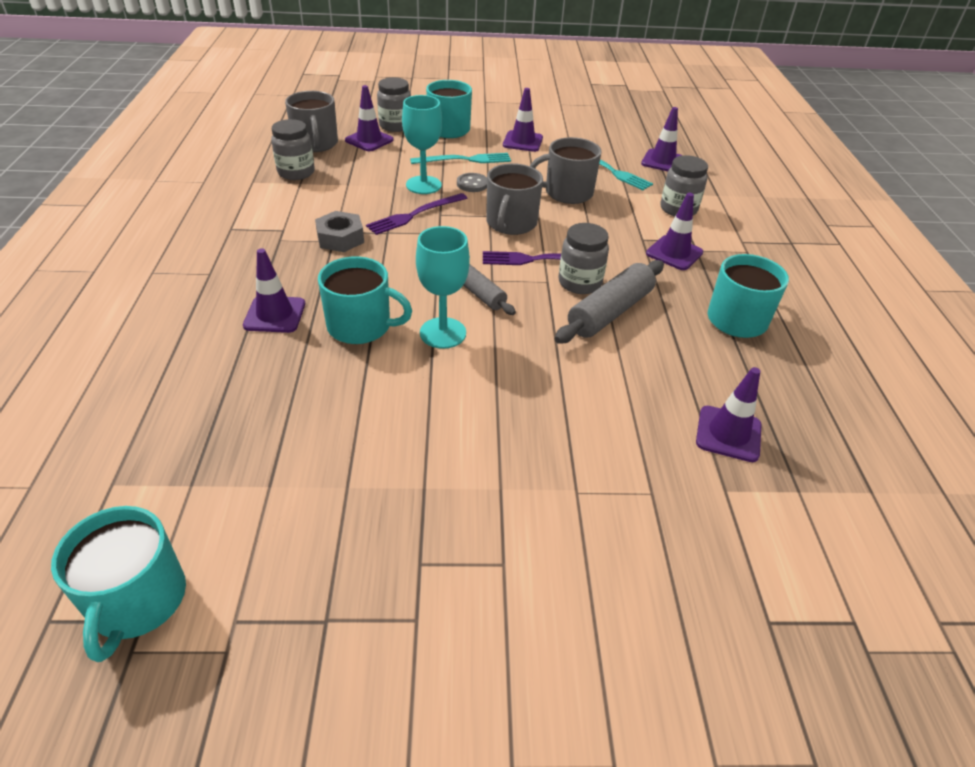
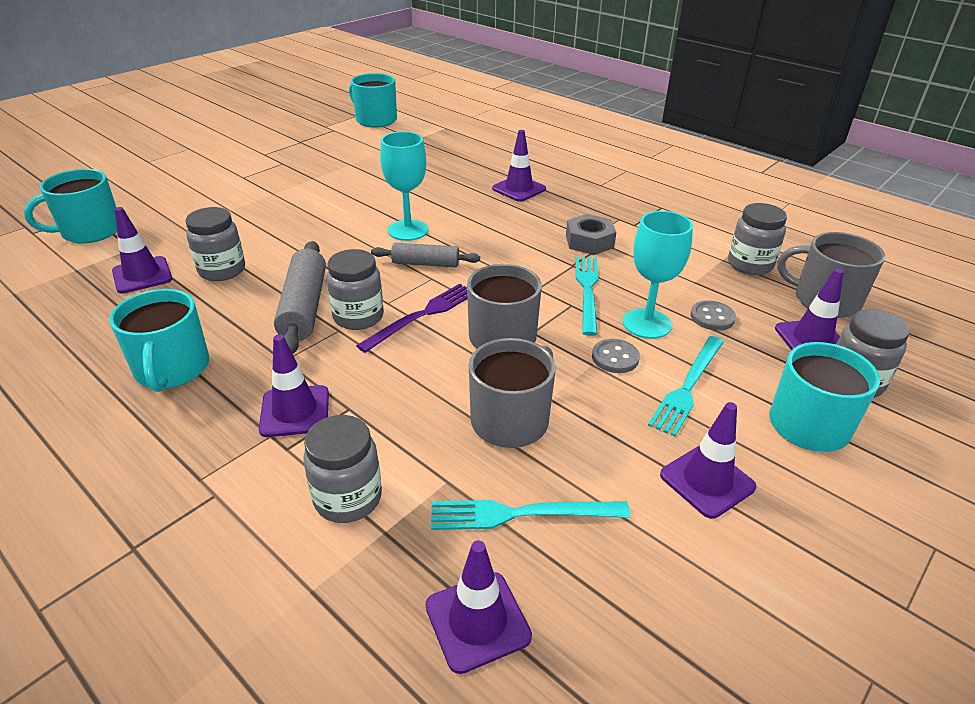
camera: 135 degrees right, 5 degrees down
(361, 326) = (462, 208): turquoise mug -> turquoise mug (90, 231)
(385, 169) = (712, 317): none -> grey button
(415, 215) = (587, 291): purple fork -> turquoise fork
(648, 391) = (222, 270): none -> grey jar

